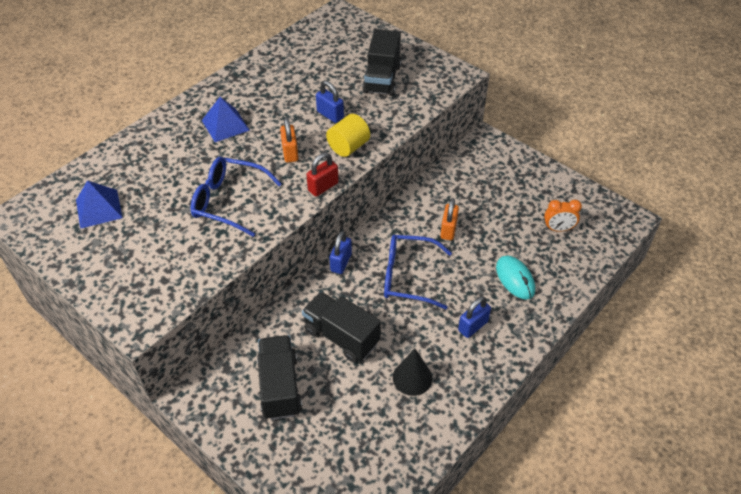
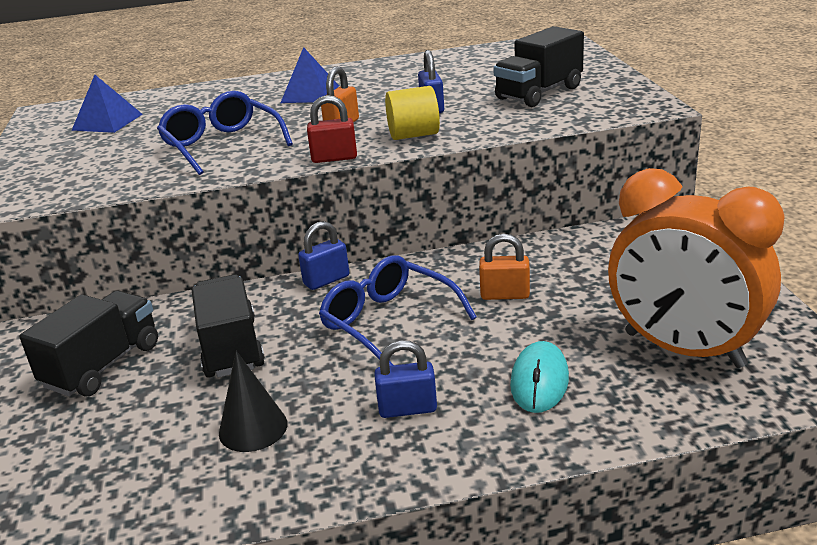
camera: 40 degrees right, 20 degrees down
(448, 230) = (505, 295): orange padlock -> orange padlock turned 45 degrees clockwise
(558, 229) = (683, 350): orange clock -> orange clock, size x2.45

